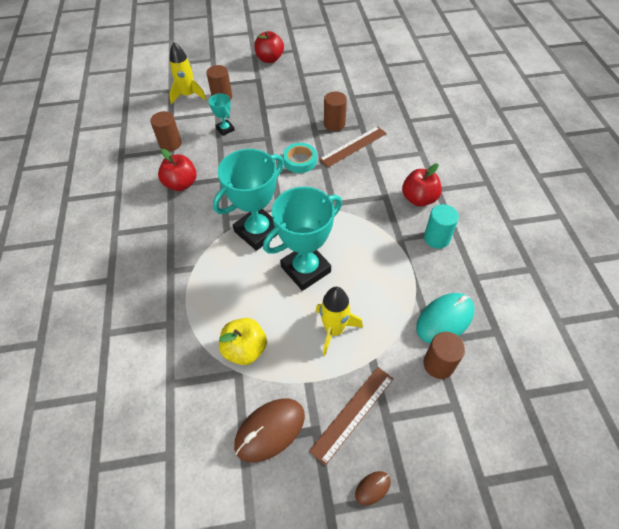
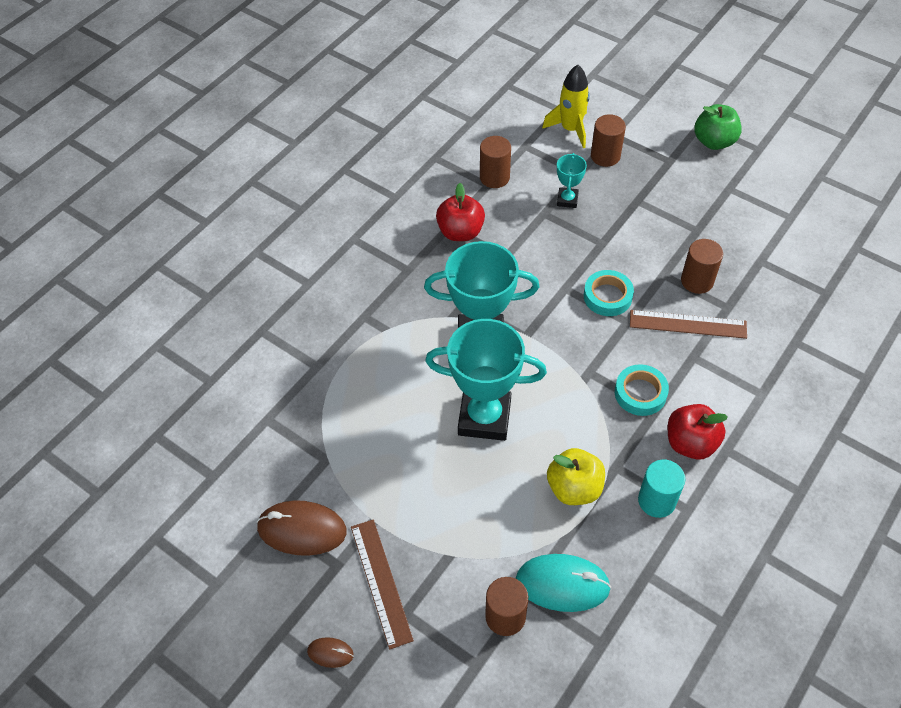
camera: 45 degrees right, 0 degrees up
(245, 349) = (352, 444): yellow apple -> yellow apple (574, 488)
(270, 59) = (714, 142): red apple -> green apple
(334, 330) = (446, 497): yellow rocket -> none
(353, 413) = (380, 582): brown ruler -> brown ruler turned 75 degrees clockwise
(369, 194) = (640, 393): none -> turquoise tape

